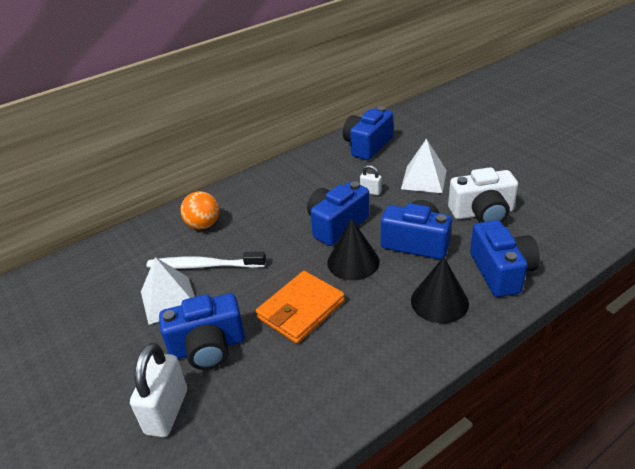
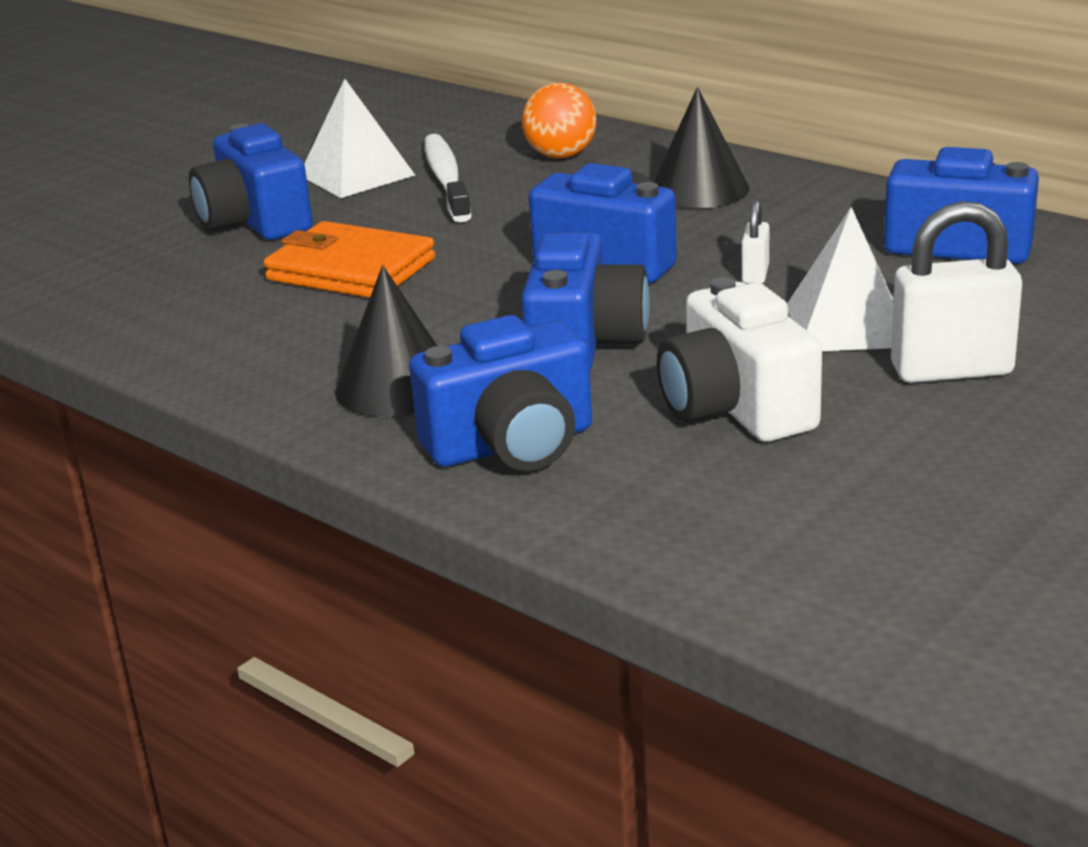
camera: 75 degrees right, 10 degrees down
(167, 411) = (130, 223): white padlock -> white padlock (951, 370)
(353, 262) = (496, 292): black cone -> black cone (699, 189)

